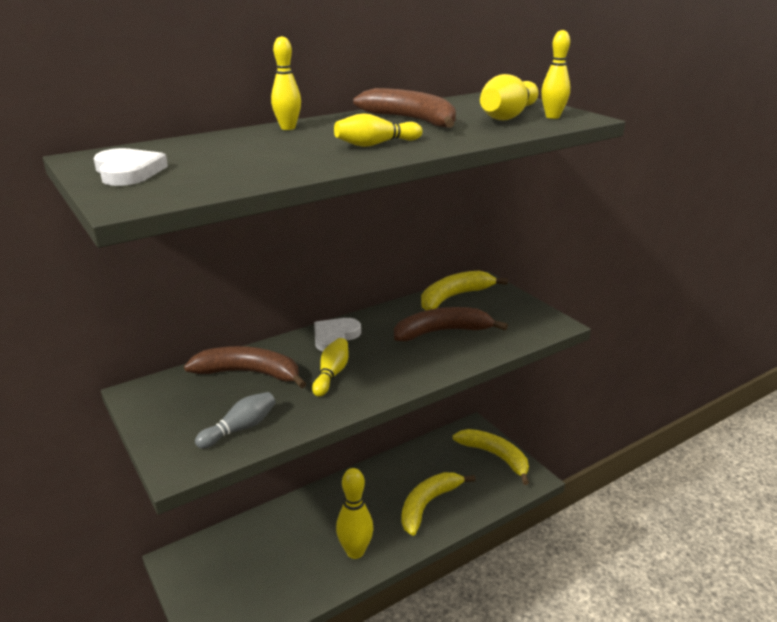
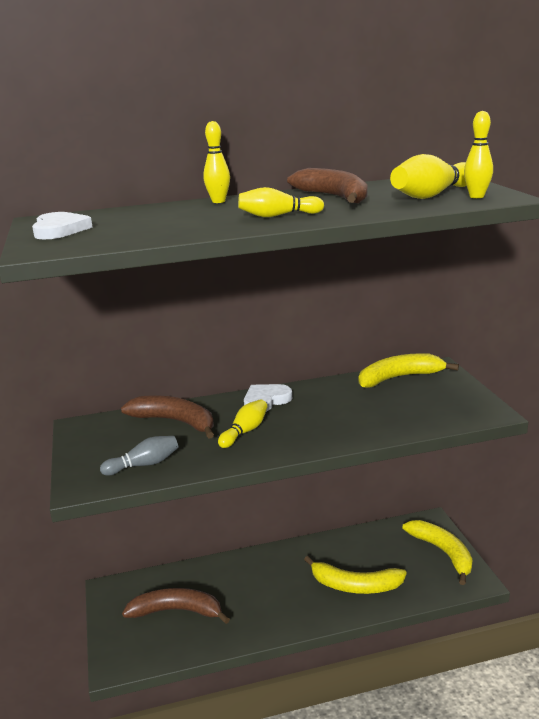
camera: 20 degrees right, 5 degrees down
(355, 551) = (268, 614): yellow bowling pin -> none
(428, 504) = (355, 585): yellow banana -> yellow banana turned 135 degrees counterclockwise
(442, 332) = (369, 407): brown banana -> brown banana (177, 611)

